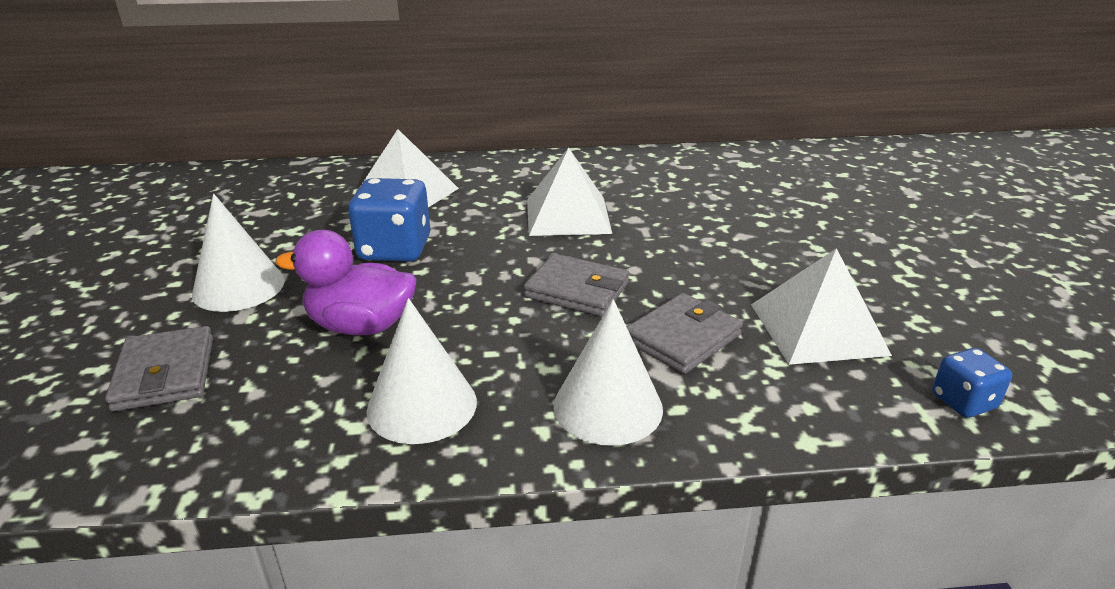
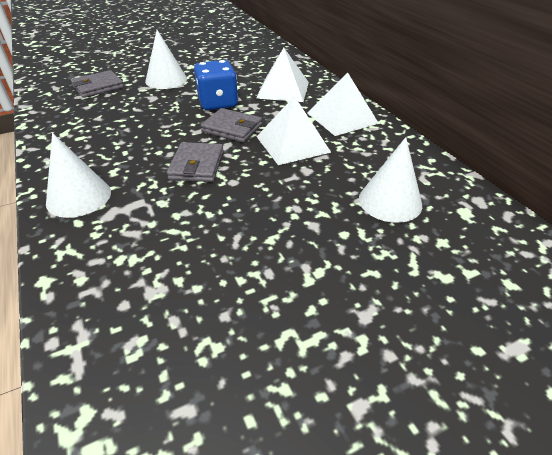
camera: 70 degrees right, 10 degrees up
(361, 326) = (141, 114): purple duck -> none
(422, 405) = (78, 144): white cone -> white cone (390, 201)
(683, 338) = (152, 214): grey wallet -> grey wallet (232, 128)
(818, 329) = (180, 279): white pyramid -> white pyramid (342, 118)
(963, 401) = (89, 375): blue dice -> none

